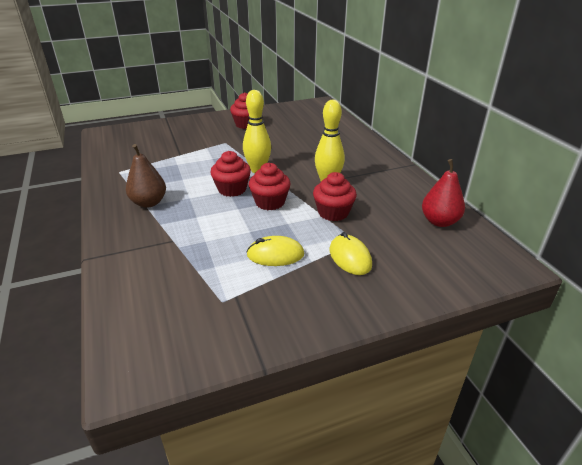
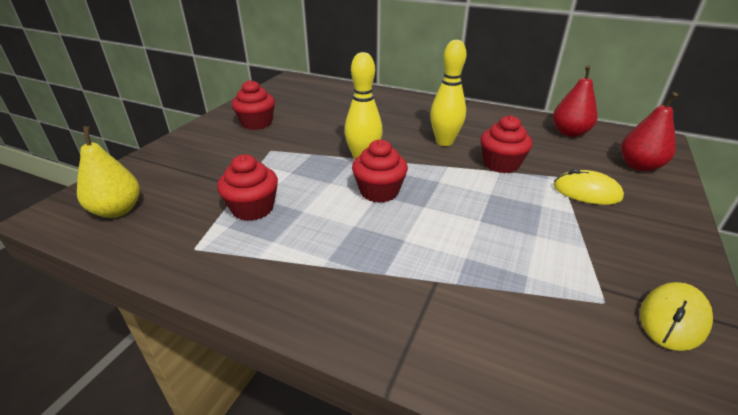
camera: 45 degrees left, 0 degrees up
(122, 142) = (117, 210): none -> yellow pear
(149, 203) = (320, 259): brown pear -> none
(270, 202) = (438, 184): red cupcake -> red cupcake (253, 208)
(275, 254) = (543, 226): yellow mouse -> yellow mouse (673, 319)
(437, 269) = (639, 166): none -> red pear

